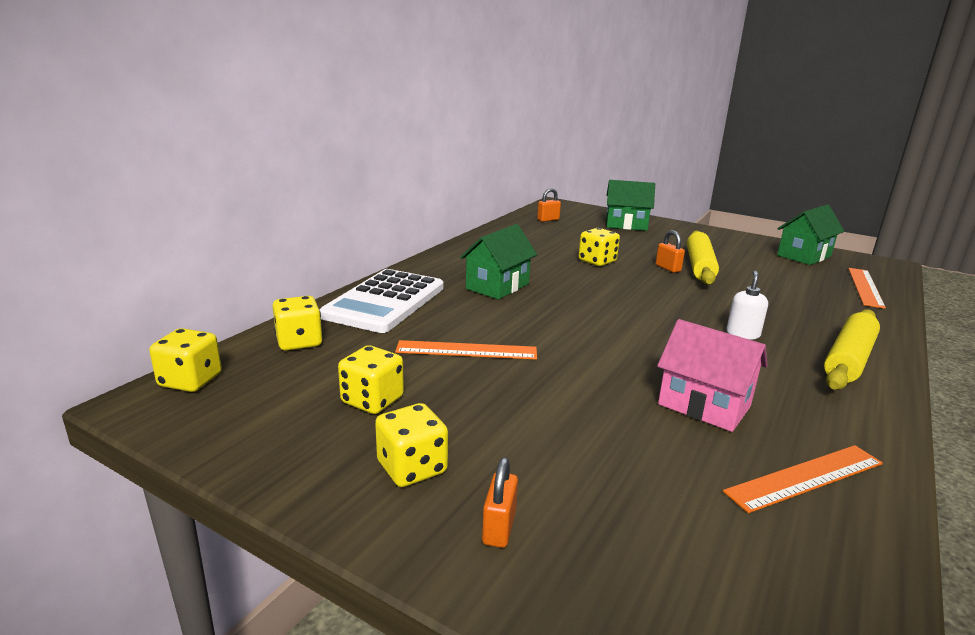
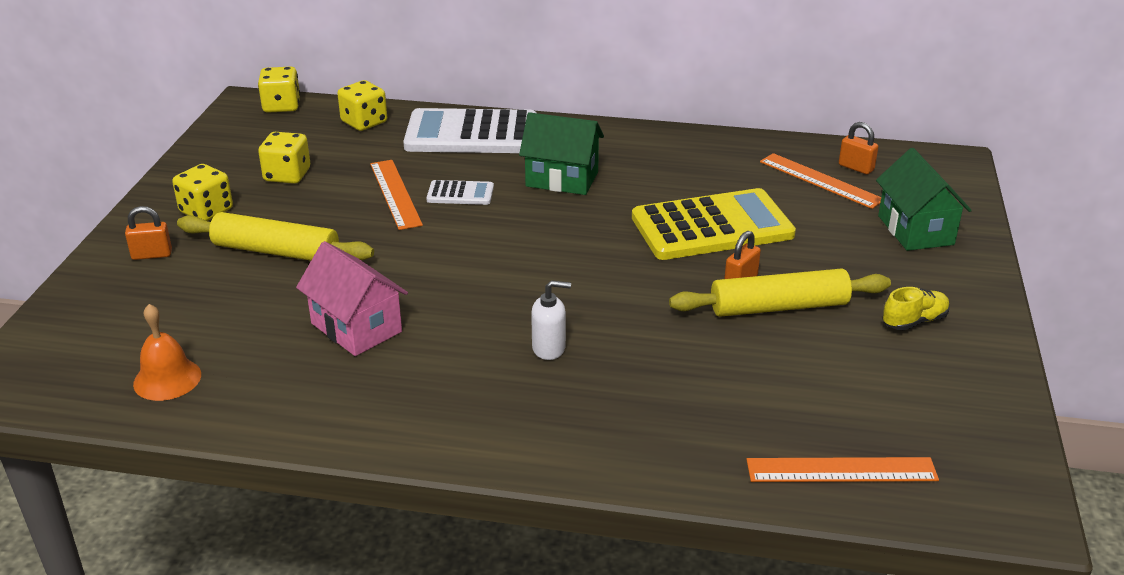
camera: 70 degrees right, 10 degrees up
(490, 324) = (460, 194): none -> white calculator
(597, 261) = (712, 227): yellow dice -> yellow calculator
(704, 405) = (356, 327): pink house -> pink house turned 60 degrees counterclockwise
(719, 244) = (914, 321): none -> yellow shoe
(801, 542) = (167, 379): none -> orange bell
(804, 256) = (952, 410): green house -> none
(805, 477) = (254, 384): orange ruler -> orange ruler (820, 180)
(848, 359) = (527, 428): yellow rolling pin -> yellow rolling pin (276, 251)

